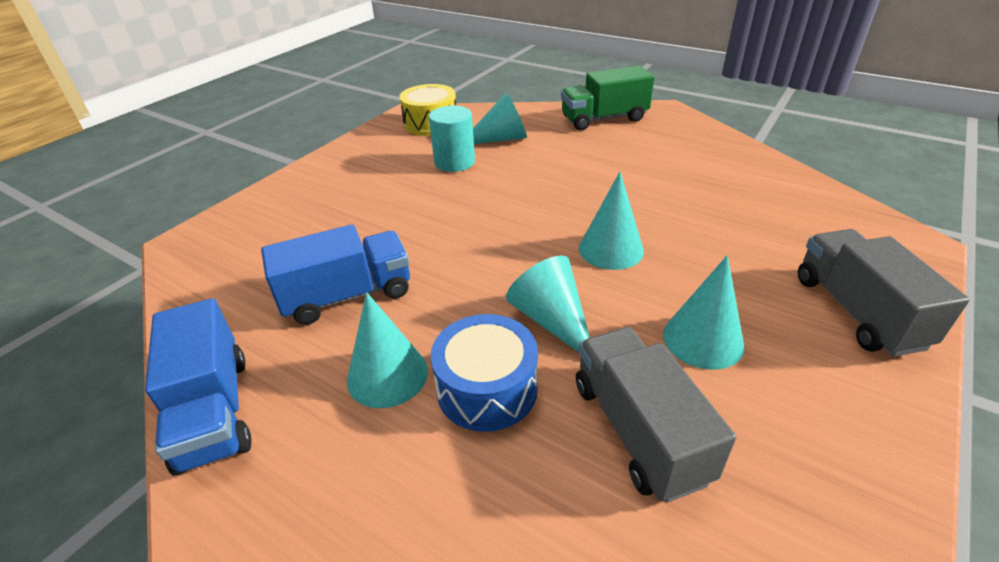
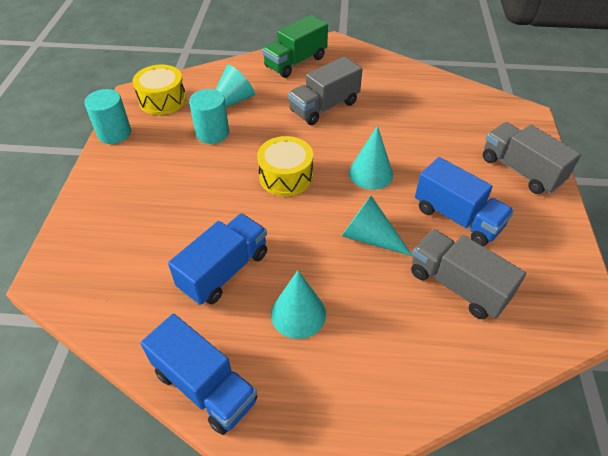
camera: 30 degrees left, 10 degrees up
(360, 140) = (114, 133): none -> turquoise cylinder
(487, 388) = (363, 296): blue drum -> none
(500, 223) = (286, 176): none -> yellow drum
(605, 167) = (324, 107): none -> grey truck
(703, 339) = (457, 217): turquoise cone -> blue truck

